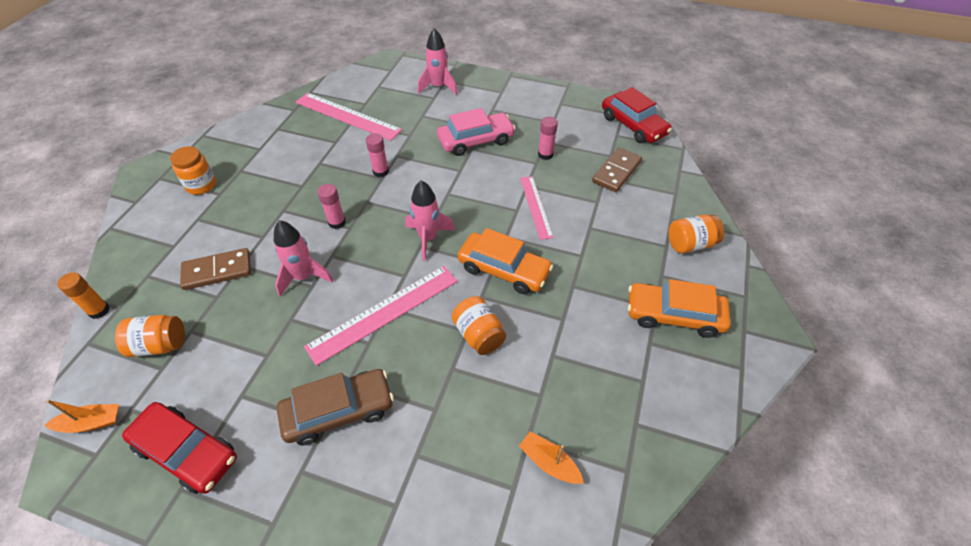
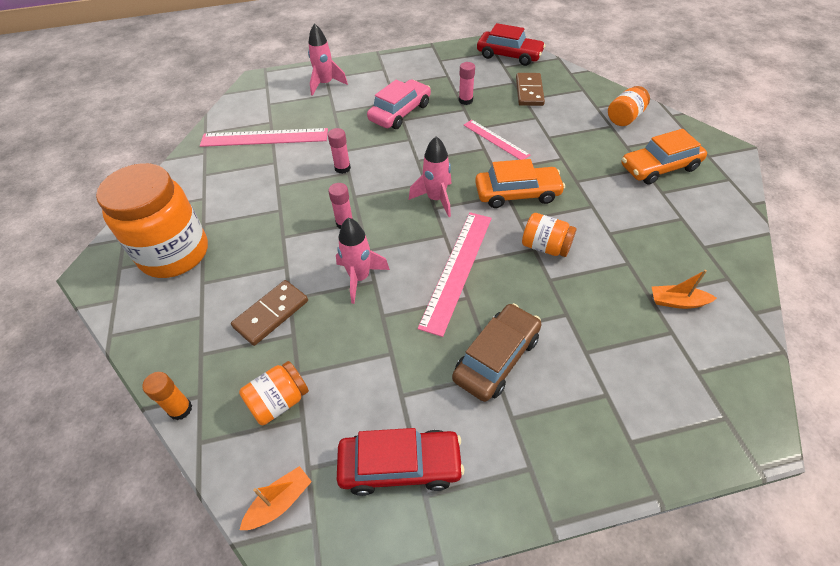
camera: 30 degrees left, 0 degrees up
(201, 185) = (174, 253): orange jar -> orange jar, size x2.06

